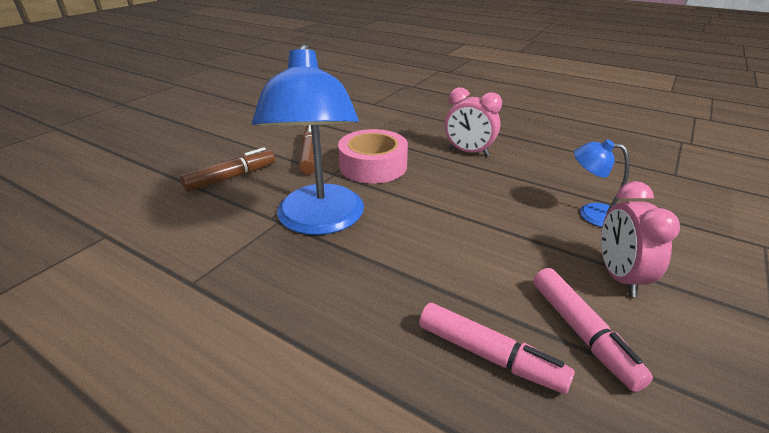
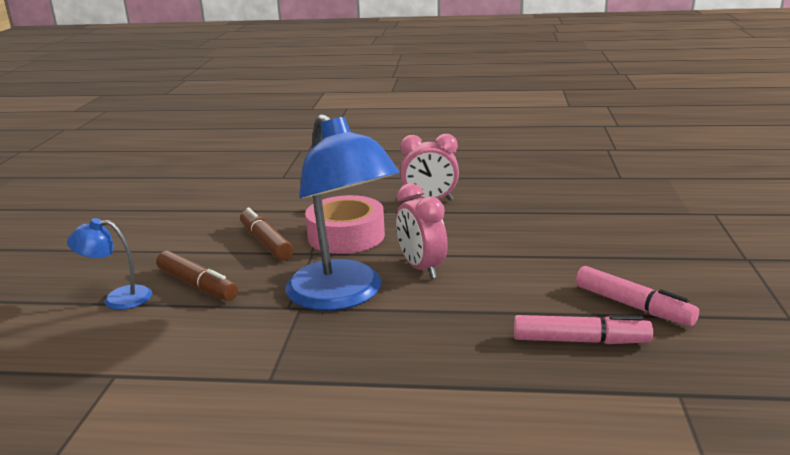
camera: 25 degrees left, 10 degrees down
(231, 177) = (198, 285): brown marker -> brown marker turned 105 degrees clockwise
(591, 213) = (578, 224): blue lamp -> blue lamp (118, 298)
(619, 276) = (631, 262): pink clock -> pink clock (421, 268)

